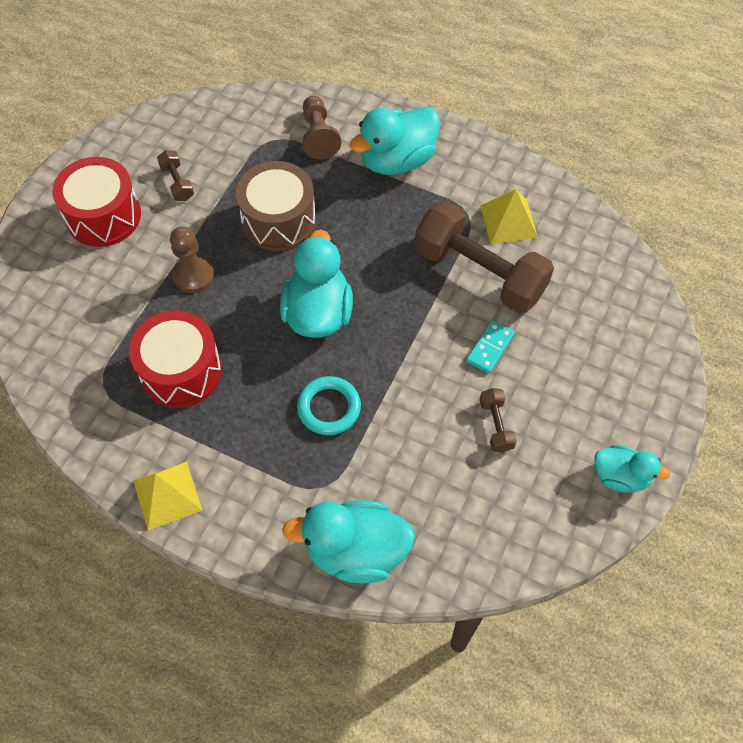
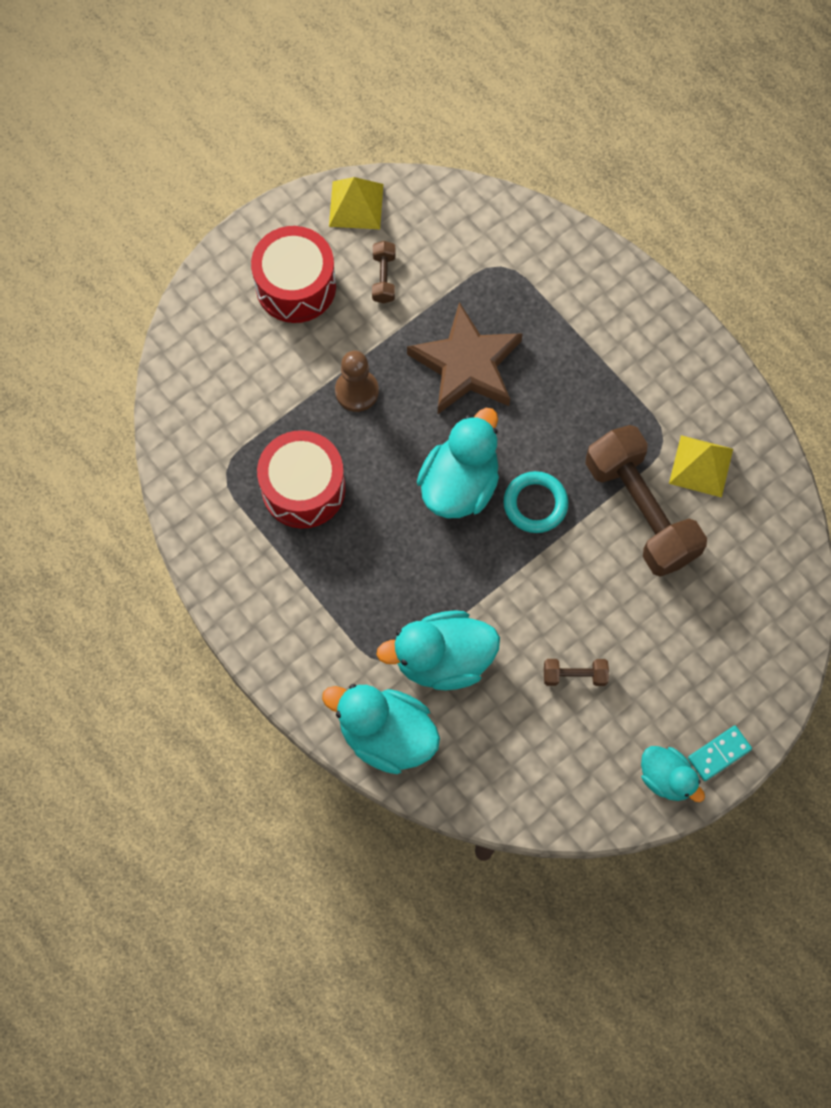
camera: 25 degrees right, 10 degrees up
(167, 495) = (242, 606): yellow pyramid -> yellow pyramid (356, 205)
(279, 220) = (467, 365): brown drum -> brown star
(318, 136) = (552, 282): brown pawn -> none
(329, 408) = (425, 587): turquoise ring -> turquoise ring (535, 504)
(397, 160) = (620, 345): turquoise duck -> turquoise duck (443, 659)
(490, 348) = (609, 595): turquoise domino -> turquoise domino (719, 753)
(496, 425) = (574, 675): brown dumbbell -> brown dumbbell turned 75 degrees clockwise

